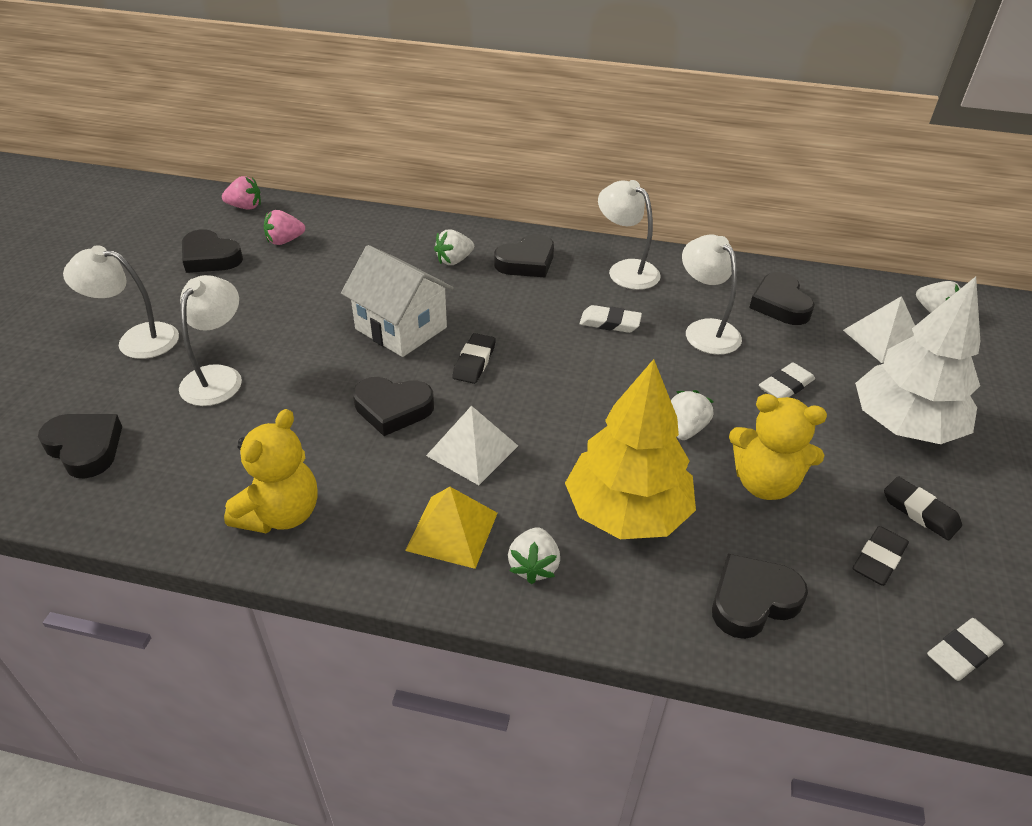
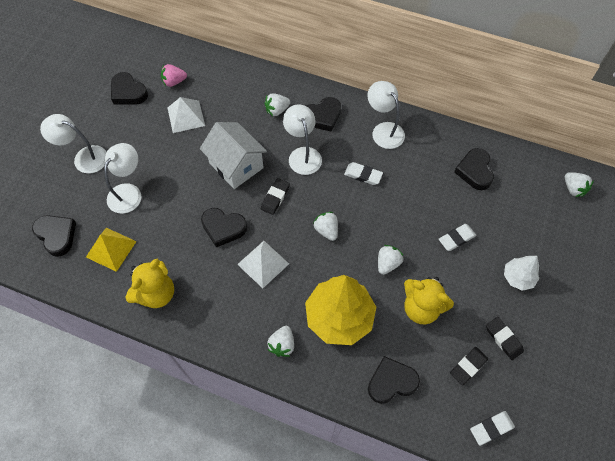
camera: 10 degrees right, 20 degrees up
(245, 207) = (152, 47): pink strawberry -> none
(452, 531) = (243, 317): yellow pyramid -> yellow pyramid (111, 249)
(570, 395) = (326, 230): none -> white strawberry
(705, 330) = (420, 188): white lamp -> white lamp (303, 154)
(883, 339) = (531, 208): white pyramid -> white pyramid (186, 116)
(904, 425) = (518, 277): white tree -> white tree, size x0.51

